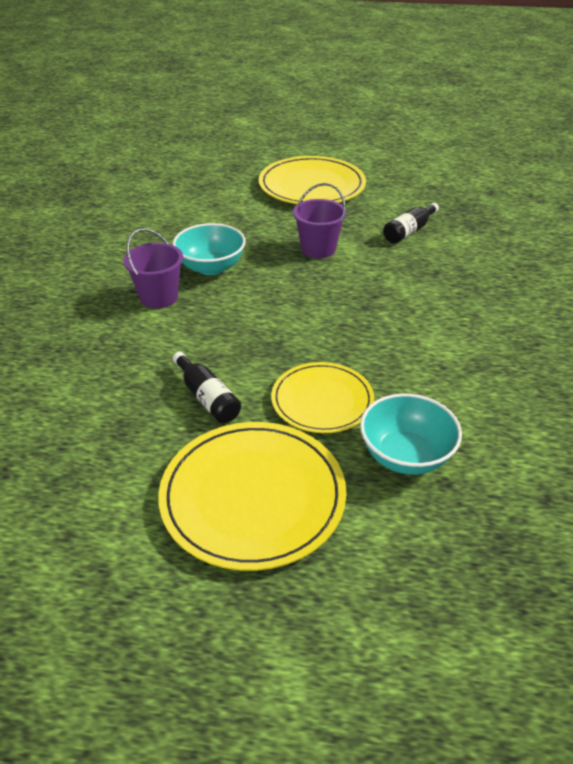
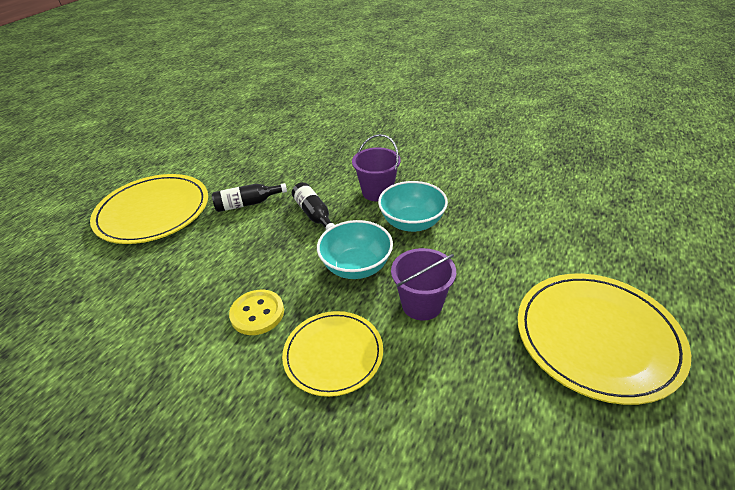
camera: 110 degrees right, 0 degrees up
(322, 400) = (201, 256): yellow plate -> yellow plate (333, 354)
(377, 330) = (257, 313): none -> yellow button
(405, 456) = (115, 286): turquoise bowl -> turquoise bowl (356, 267)
(409, 231) = (441, 416): black bottle -> black bottle (314, 214)

